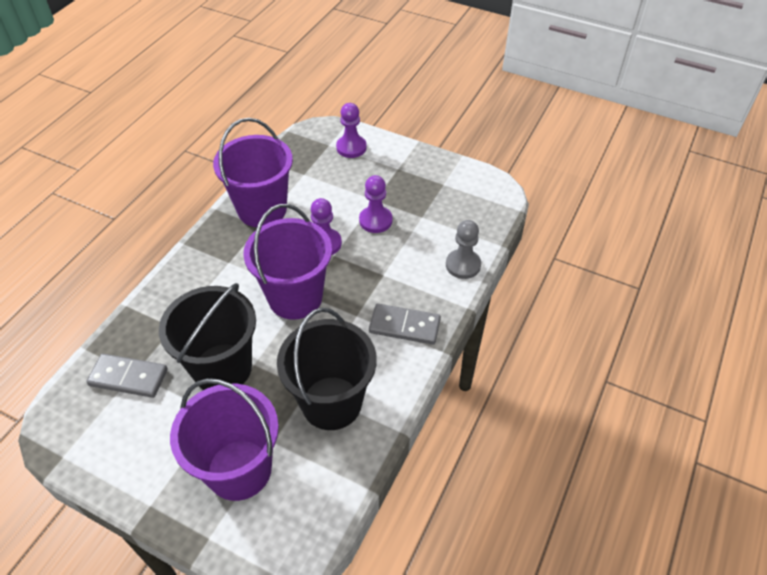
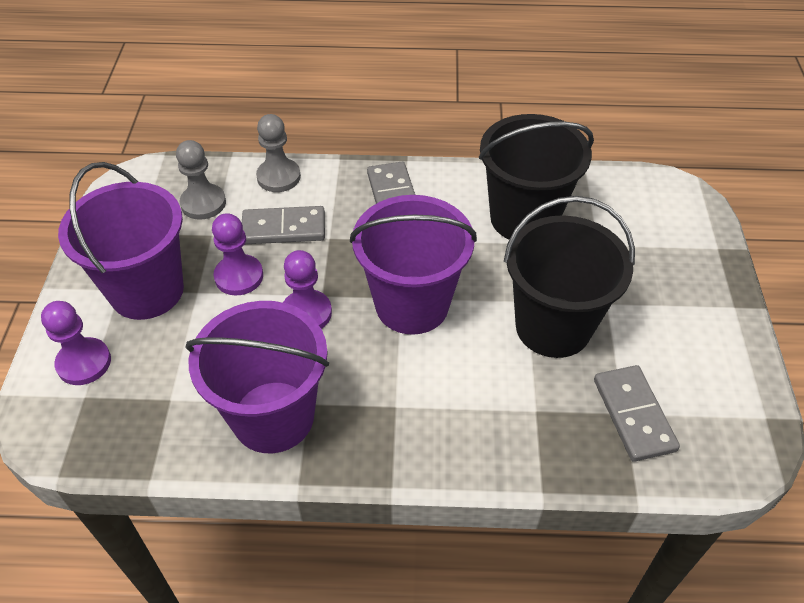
camera: 115 degrees left, 0 degrees up
(239, 469) = (644, 256): purple bucket -> purple bucket (147, 291)
(407, 253) = (283, 228): none -> grey domino
(455, 219) = (203, 203): none -> grey pawn

